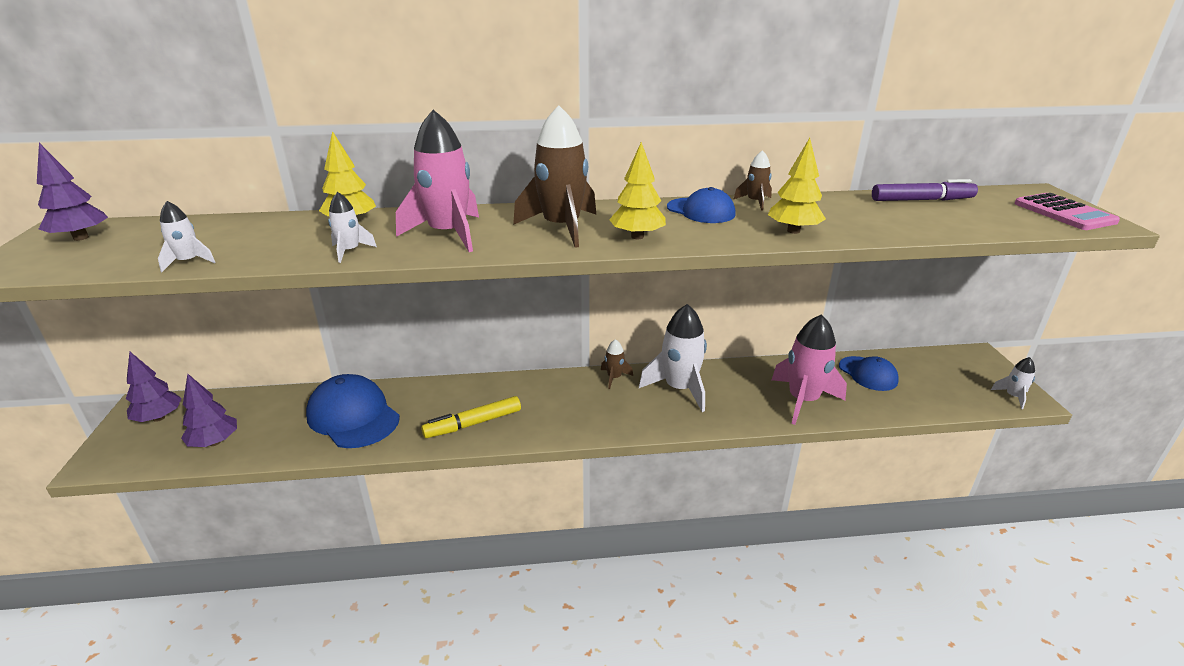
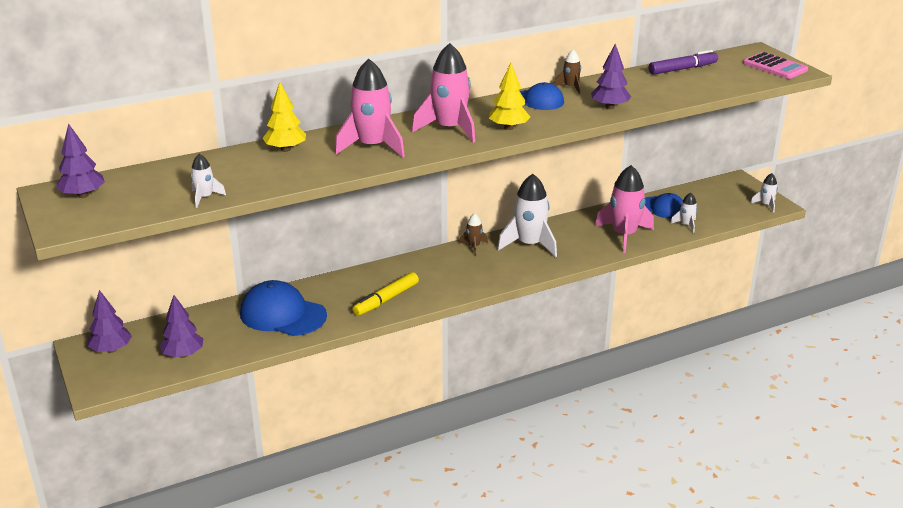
camera: 20 degrees left, 0 degrees up
(350, 251) = (315, 171): white rocket -> white rocket (686, 225)
(561, 227) = (449, 129): brown rocket -> pink rocket
(793, 231) = (609, 107): yellow tree -> purple tree

